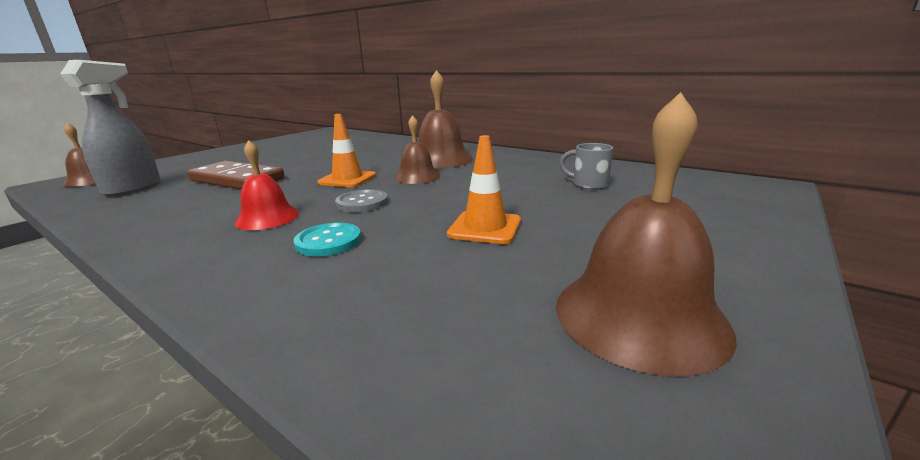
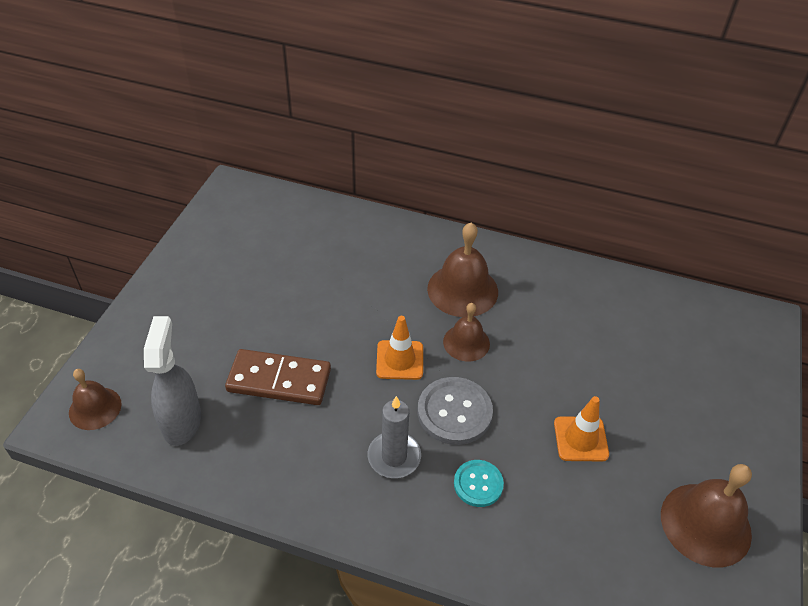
camera: 20 degrees left, 25 degrees up
(267, 218) = (394, 457): red bell -> grey candle
(362, 202) = (454, 412): grey button -> grey button, size x1.62
(588, 185) = (630, 339): grey mug -> none

